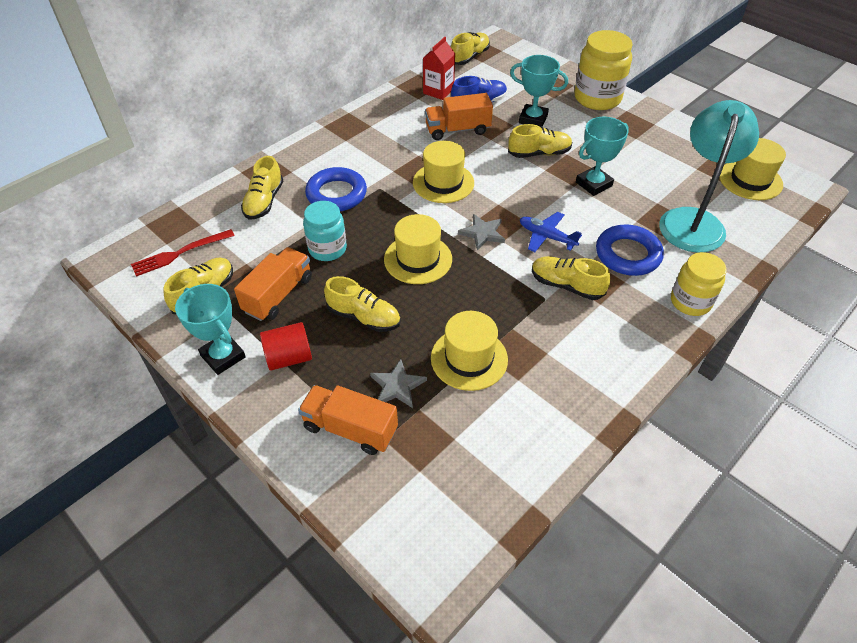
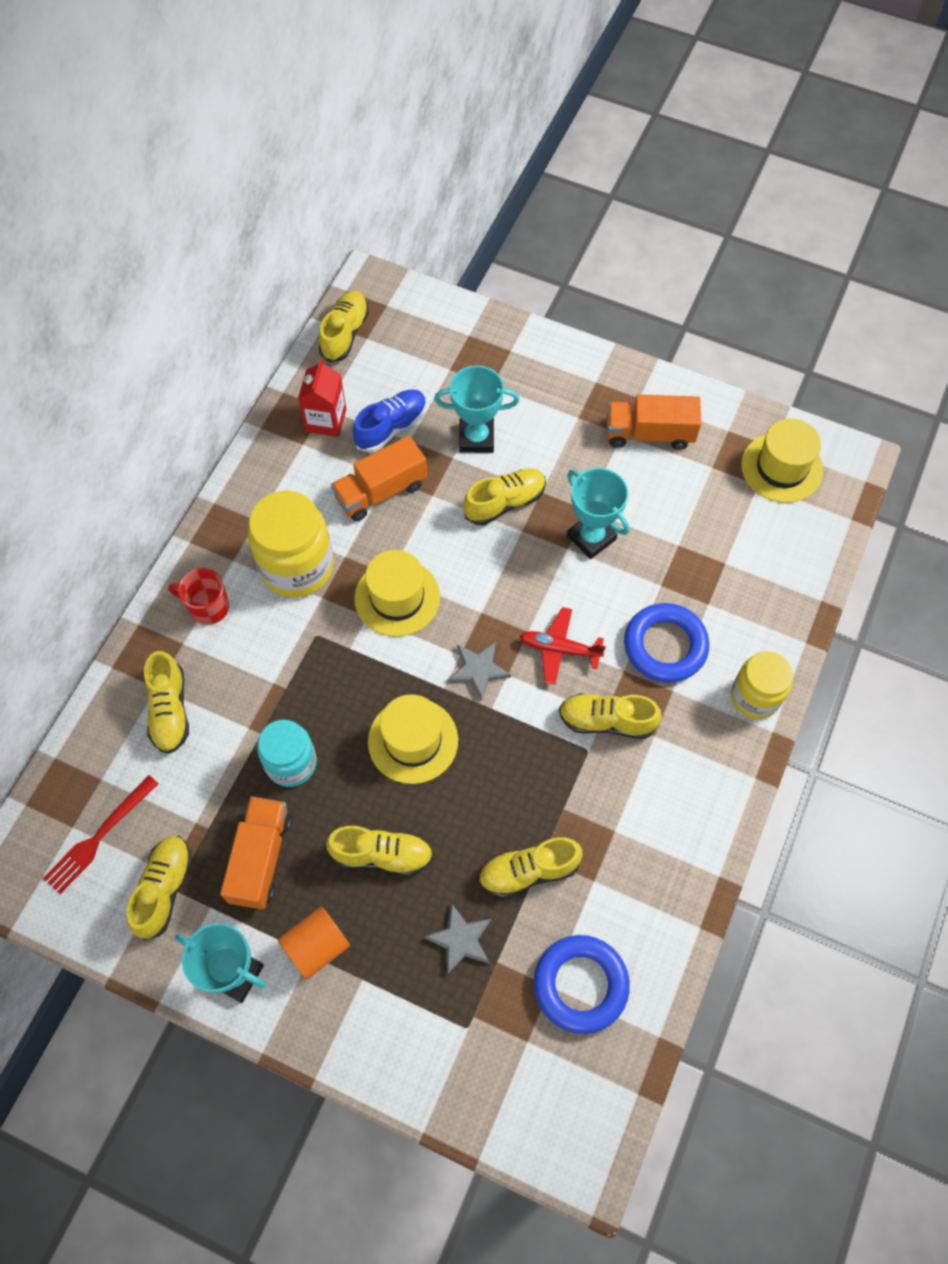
camera: 20 degrees left, 15 degrees up
(289, 357) = (316, 947): red cylinder -> orange cylinder
(317, 158) = (208, 607): none -> red mug
(336, 194) = (263, 665): blue ring -> blue ring (580, 985)
(350, 429) = (430, 1017): orange truck -> orange truck (649, 434)
(469, 358) = (528, 871): yellow hat -> yellow shoe
(546, 237) = (559, 649): blue plane -> red plane
(593, 184) = (591, 537): turquoise trophy -> turquoise trophy turned 75 degrees counterclockwise
(597, 98) = (550, 369): yellow jar -> yellow jar (297, 567)
(693, 220) = (728, 562): turquoise lamp -> none

